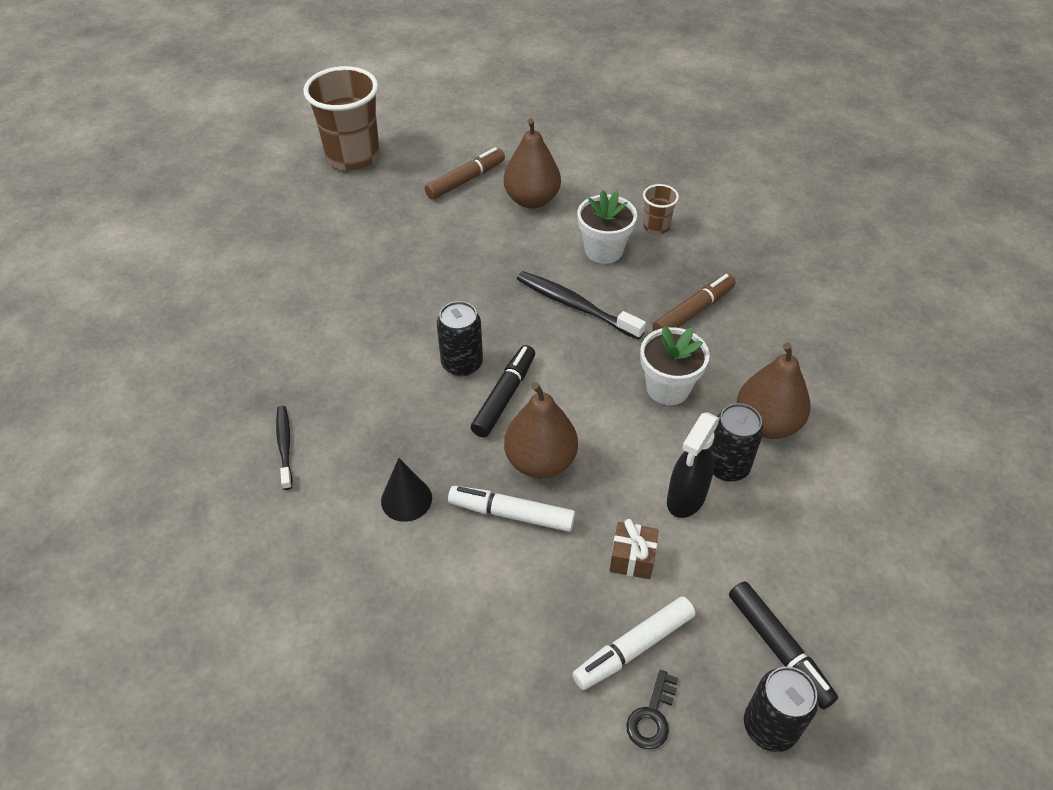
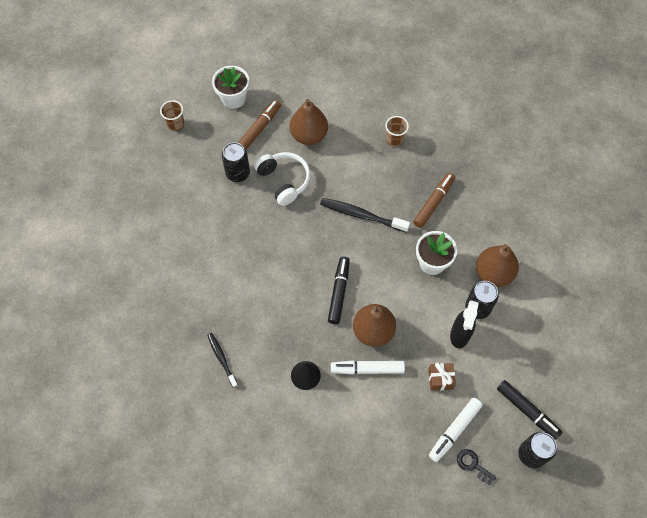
camera: 15 degrees left, 15 degrees up
(353, 157) = (176, 124): brown cup -> brown cup, size x0.46
(462, 363) = (306, 275): black can -> black can (238, 173)
(475, 244) = (284, 181): none -> white headphones
(604, 250) = (367, 167): white flower pot -> white flower pot (233, 98)
(652, 716) = (473, 465): black key -> black key turned 120 degrees clockwise

